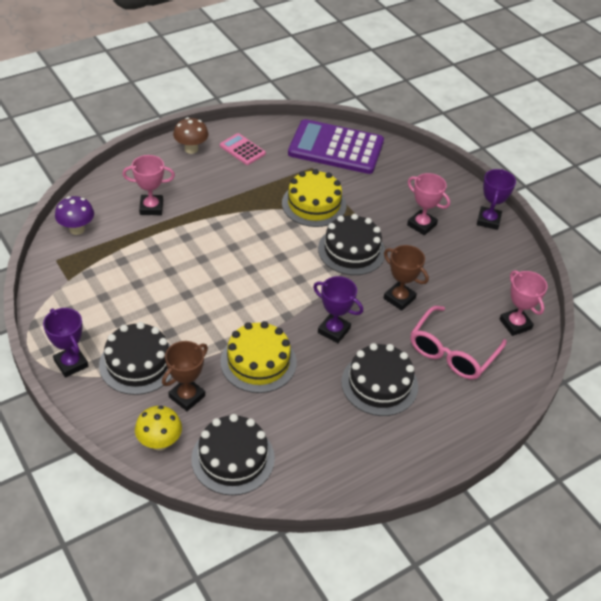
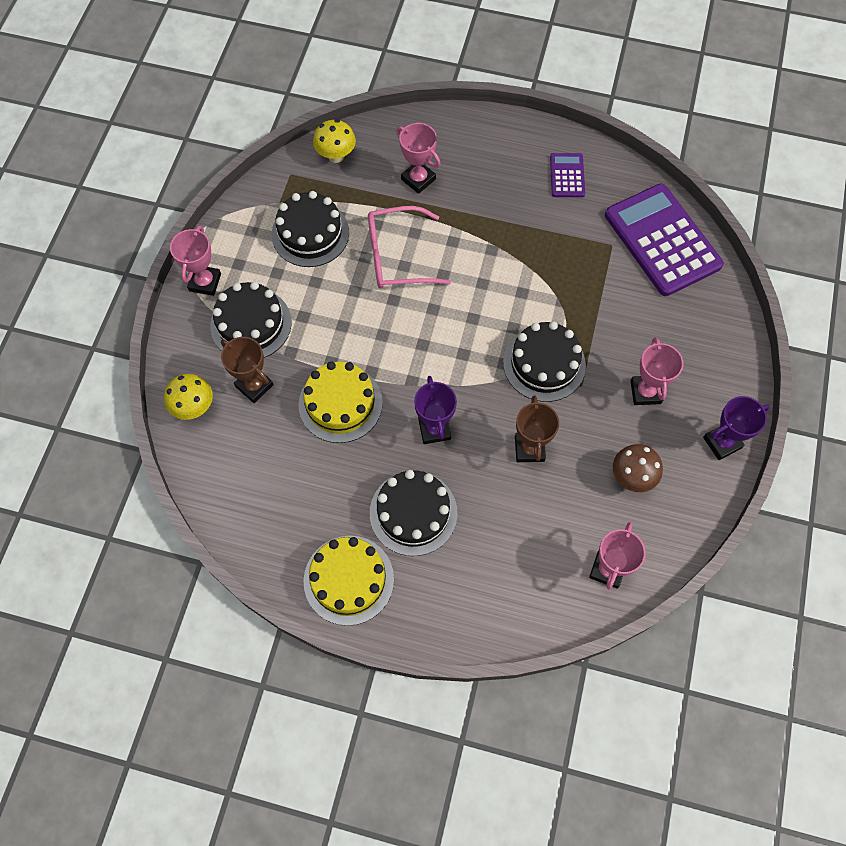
camera: 50 degrees right, 20 degrees up
(71, 363) = (205, 282): purple trophy -> pink trophy
(77, 229) = (336, 156): purple mushroom -> yellow mushroom
(187, 396) = (254, 386): brown trophy -> brown trophy turned 45 degrees clockwise
(191, 149) = (520, 141): brown mushroom -> brown mushroom (631, 477)
(233, 458) = (229, 470): black cake -> black cake (310, 233)
(242, 150) = (567, 176): pink calculator -> purple calculator
(314, 204) = (566, 287): yellow cake -> yellow cake (348, 580)
(452, 352) = (512, 542): pink glasses -> pink glasses (397, 256)

